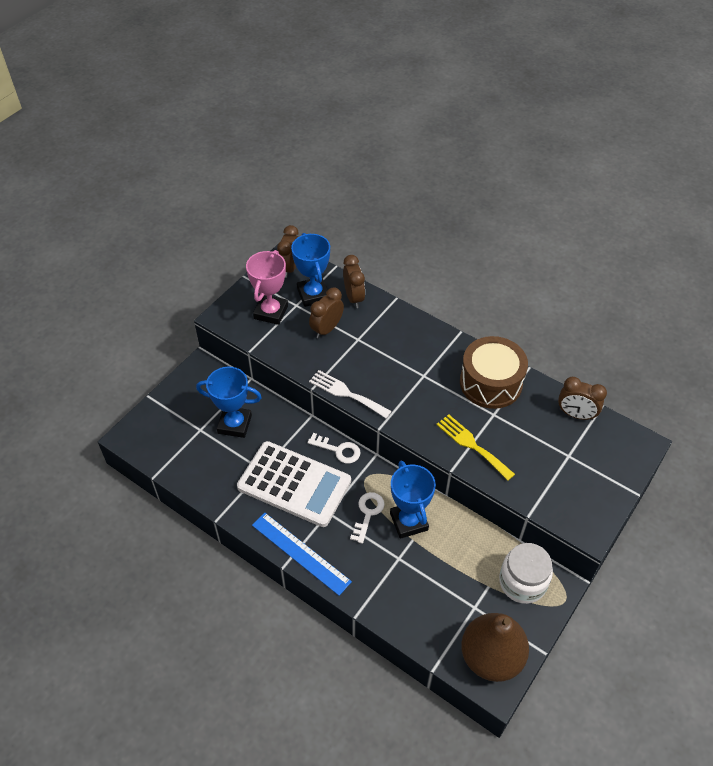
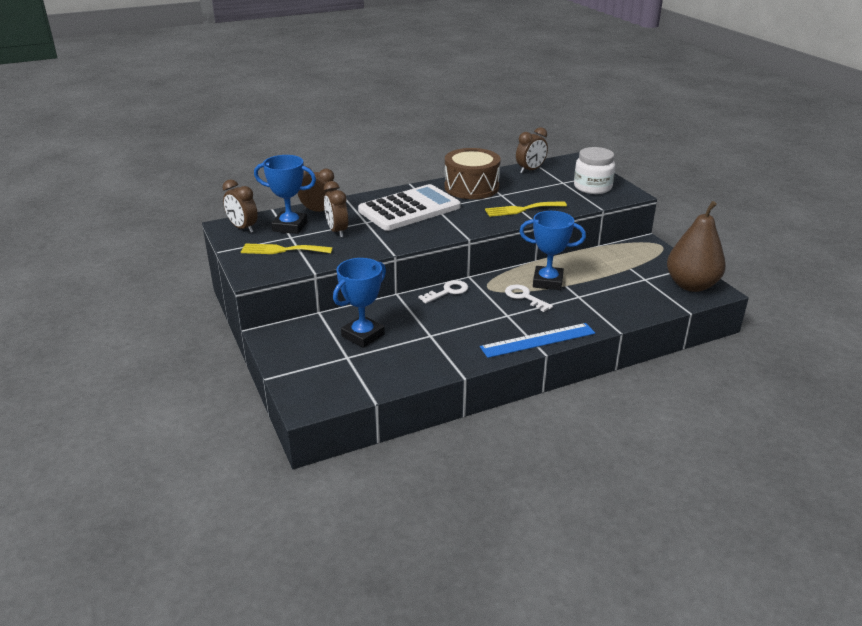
camera: 60 degrees left, 20 degrees down
(271, 312) = (282, 250): pink trophy -> yellow fork
(294, 484) = (462, 323): white calculator -> white calculator (409, 209)
(346, 393) = (418, 241): white fork -> none
(522, 582) = (636, 255): white jar -> white jar (592, 187)

